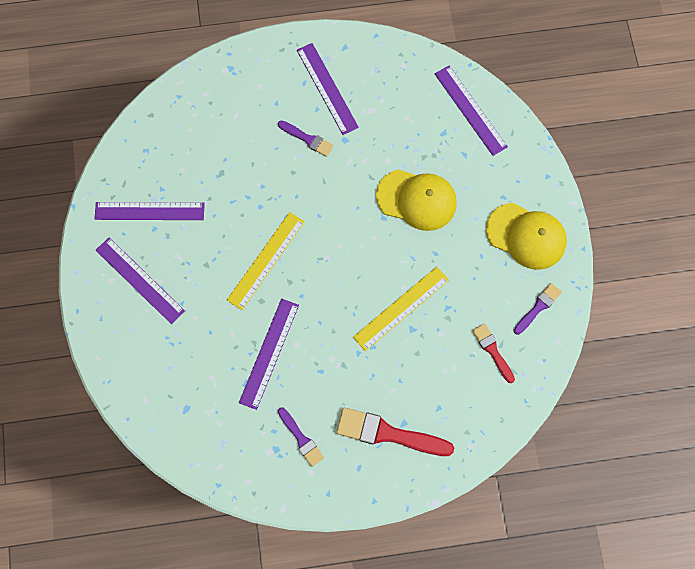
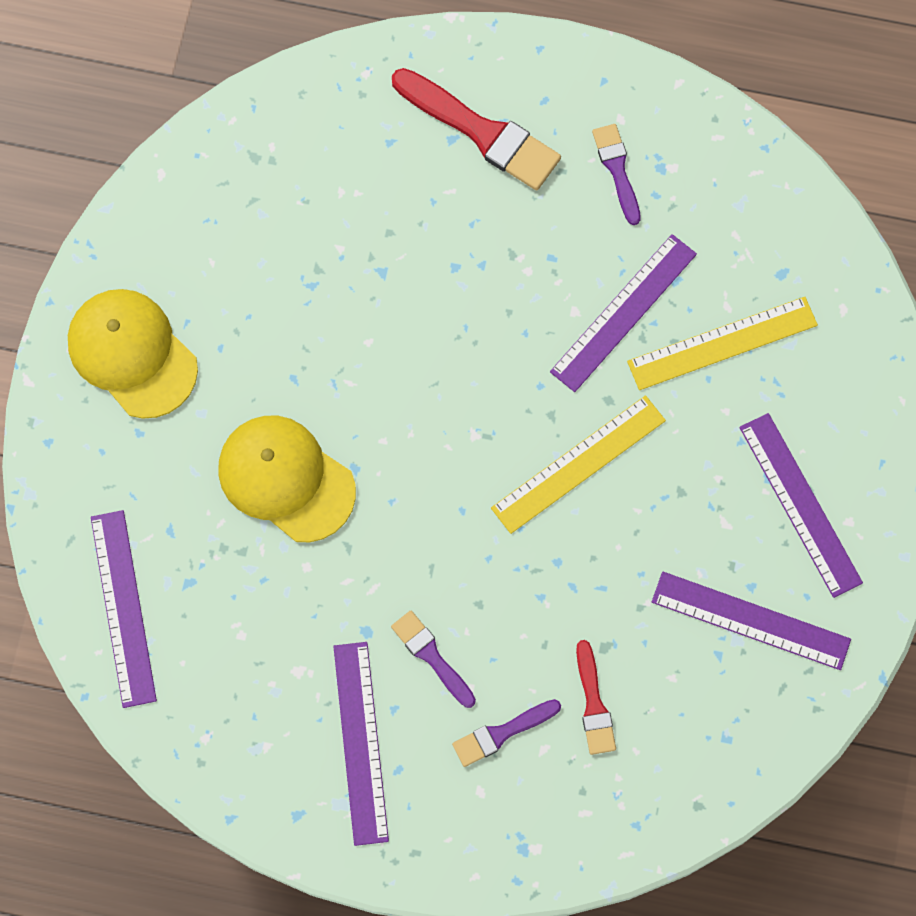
camera: 160 degrees left, 0 degrees up
(401, 308) = (386, 310): yellow ruler -> yellow ruler (722, 343)
(492, 351) = (270, 196): red brush -> red brush (594, 704)
(538, 307) = (168, 236): purple brush -> purple brush (502, 733)

